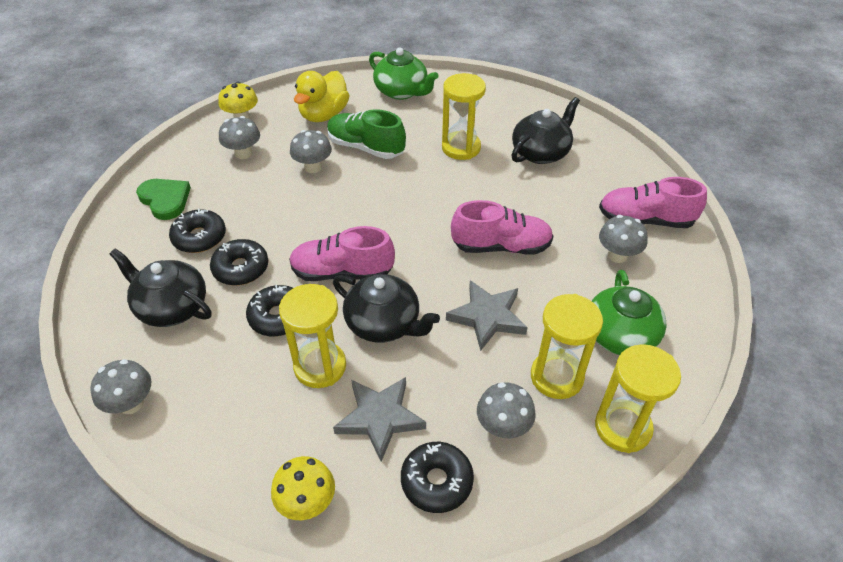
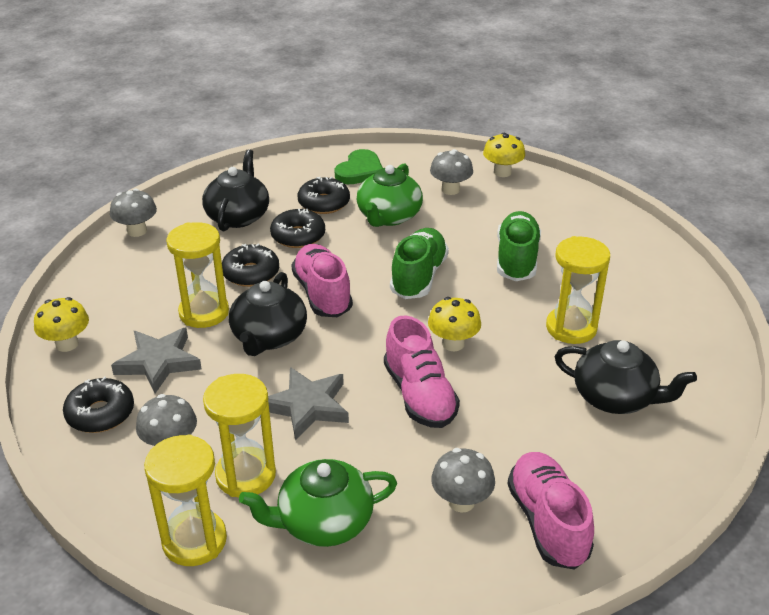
camera: 70 degrees right, 10 degrees down
(313, 167) = (460, 235): grey mushroom -> none
(324, 115) = (549, 218): yellow duck -> none
(354, 206) = (418, 277): none -> green shoe
(402, 91) = (640, 258): green teapot -> green teapot (388, 216)
(449, 211) = (453, 344): none -> yellow mushroom

